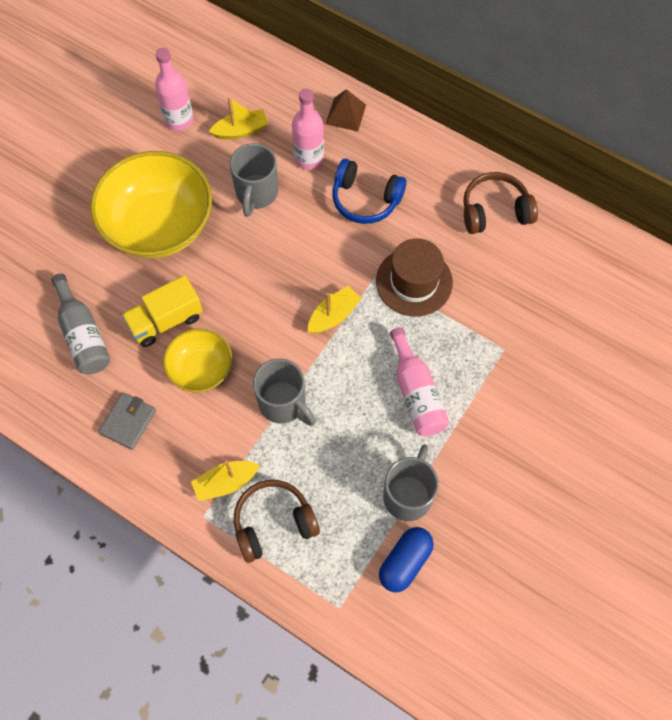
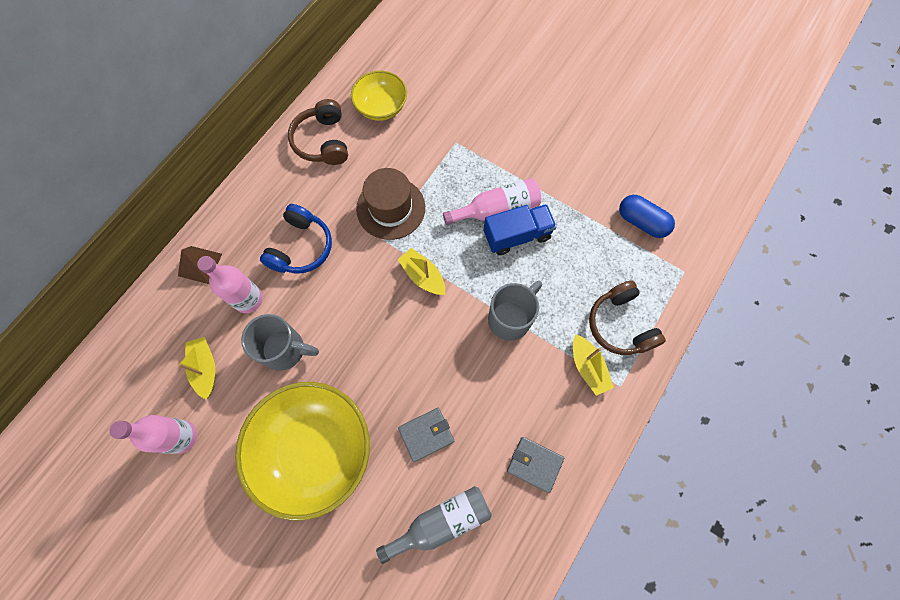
camera: 90 degrees left, 5 degrees up
(165, 321) = (426, 434): yellow truck -> grey wallet
(201, 369) = (478, 396): yellow bowl -> yellow bowl (381, 107)
(383, 414) = (517, 235): none -> blue truck
(408, 495) = (586, 218): grey mug -> none

